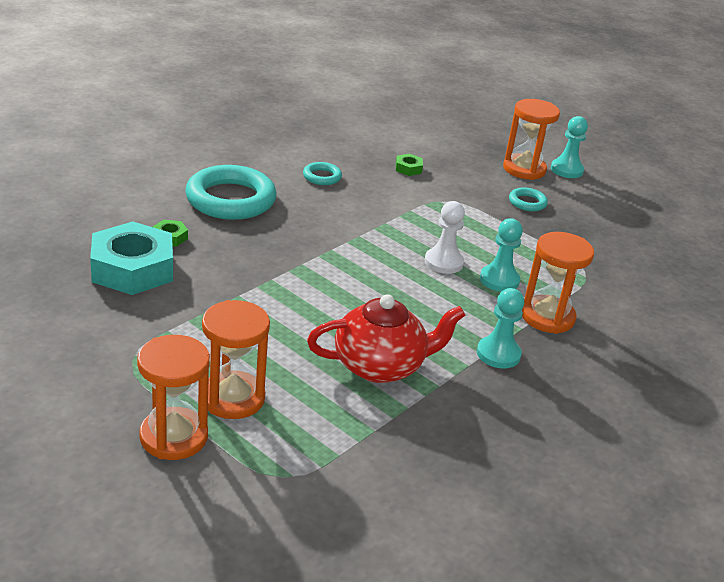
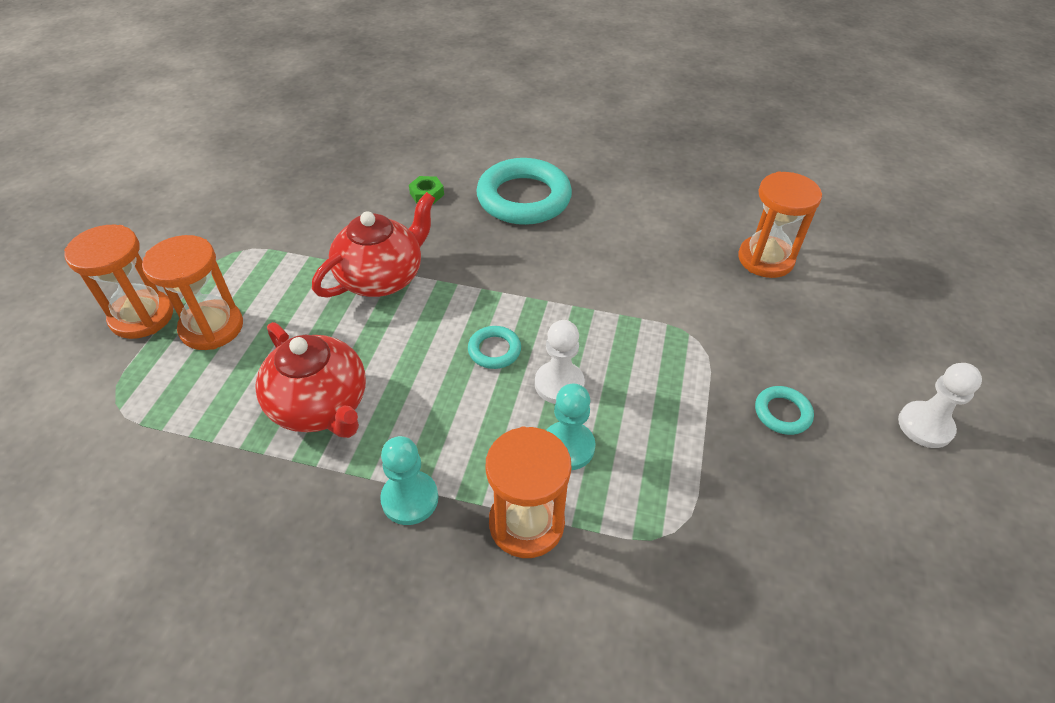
camera: 65 degrees right, 15 degrees up
(133, 269) = (361, 197): turquoise nut -> none
(258, 294) = (382, 278): none -> red teapot
(322, 177) = (632, 232): turquoise ring -> turquoise ring (494, 350)
(408, 168) = (730, 283): green nut -> none
(524, 169) = (865, 381): orange hourglass -> orange hourglass (765, 259)
(566, 170) = (925, 426): turquoise pawn -> white pawn

